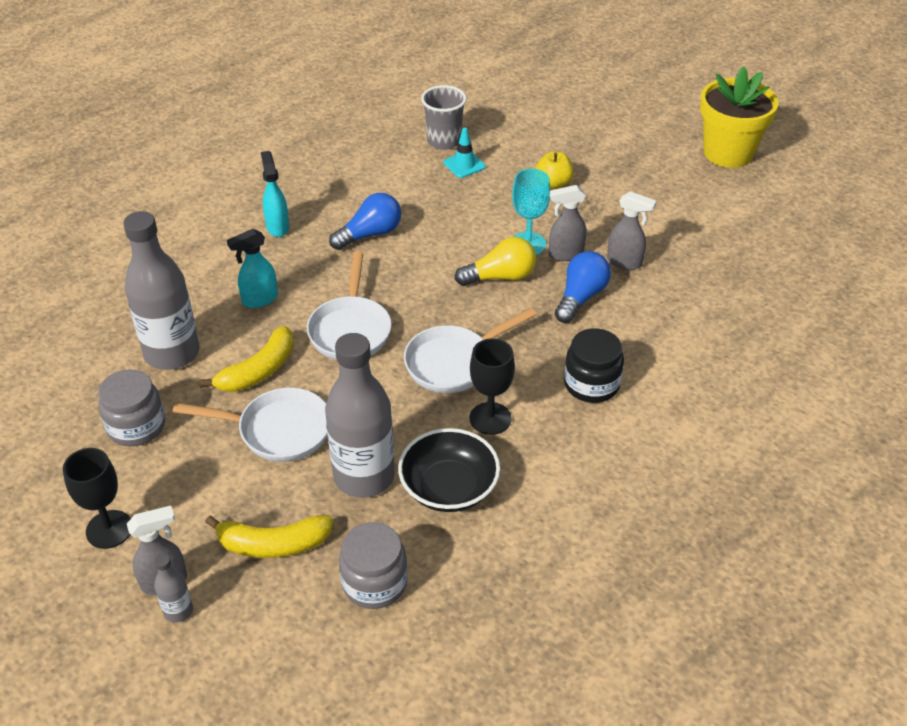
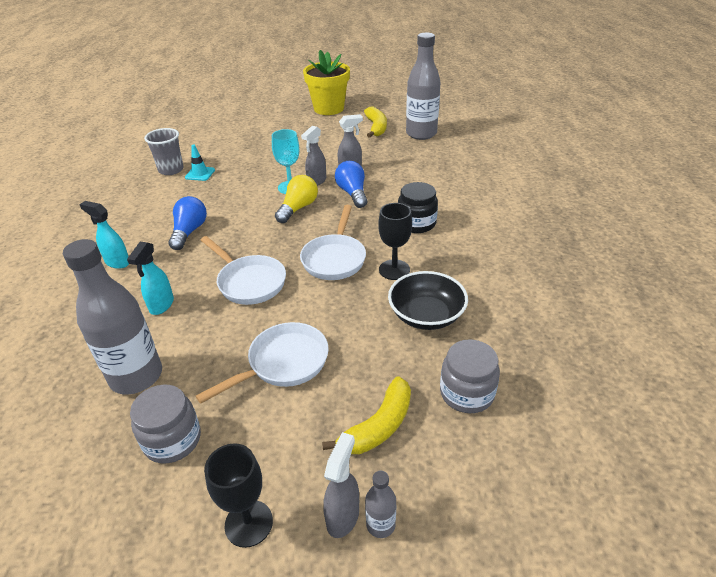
camera: 45 degrees left, 5 degrees down
(258, 371) = (219, 342): yellow banana -> yellow banana (376, 127)
(364, 476) = (373, 346): grey bottle -> grey bottle (421, 134)
(553, 183) = (263, 157): yellow apple -> none

